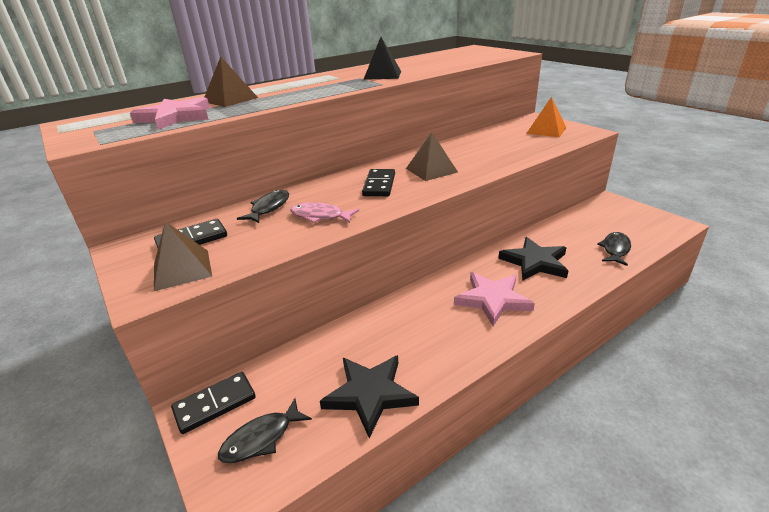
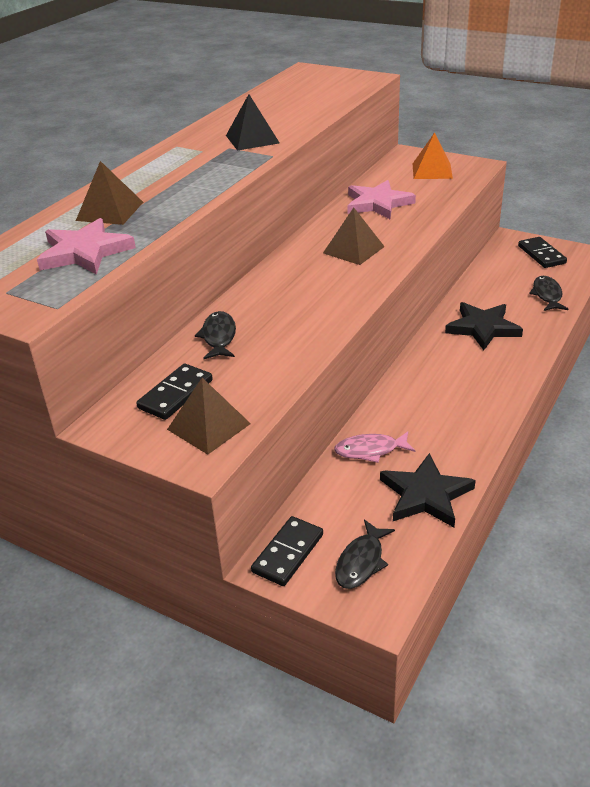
camera: 25 degrees left, 5 degrees up
(320, 216) = (289, 332): pink fish -> pink fish (370, 450)
(379, 185) = (314, 281): black domino -> black domino (541, 255)
(492, 300) = (469, 377): pink star -> pink star (377, 203)

